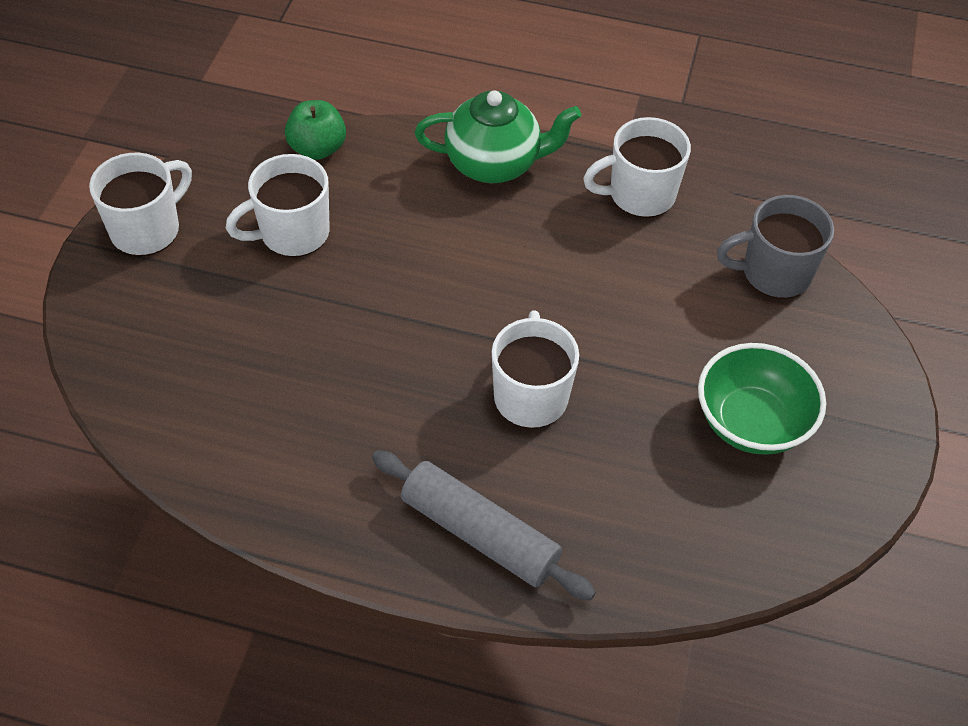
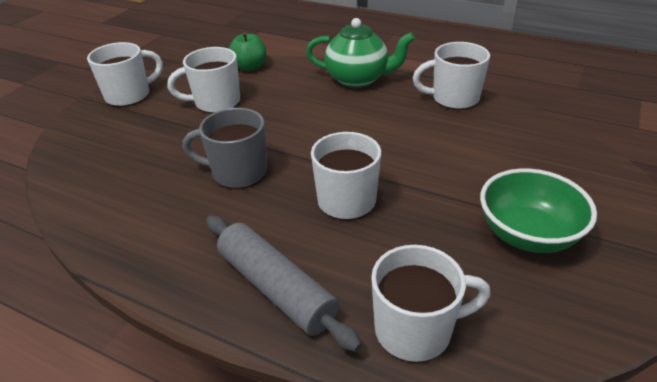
camera: 15 degrees right, 15 degrees down
(643, 562) = (415, 330): none -> white mug
(773, 273) = (551, 144): grey mug -> grey mug (238, 173)

